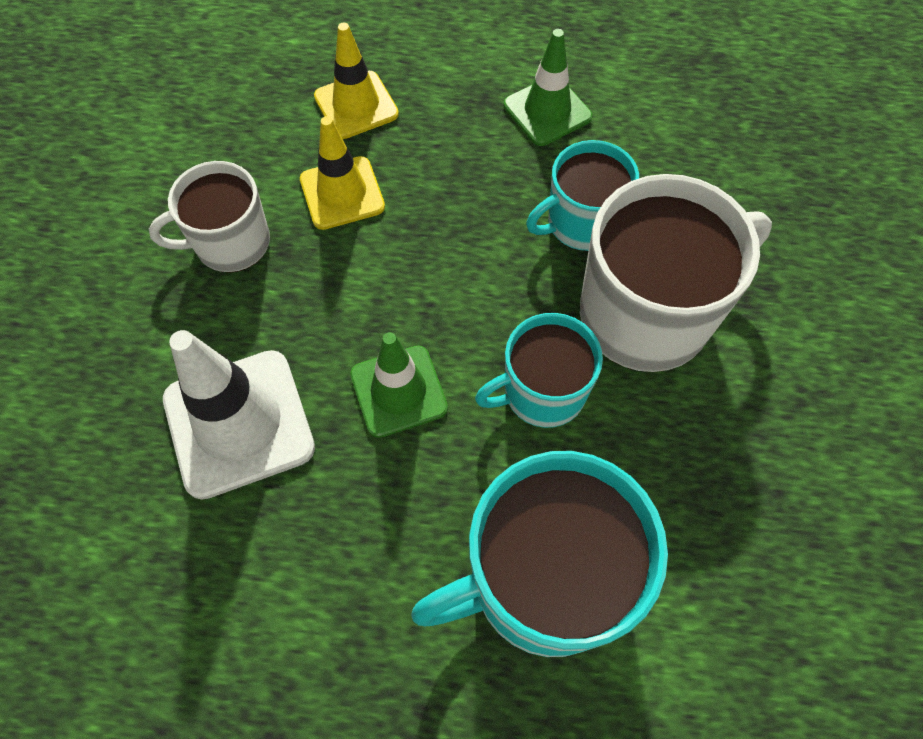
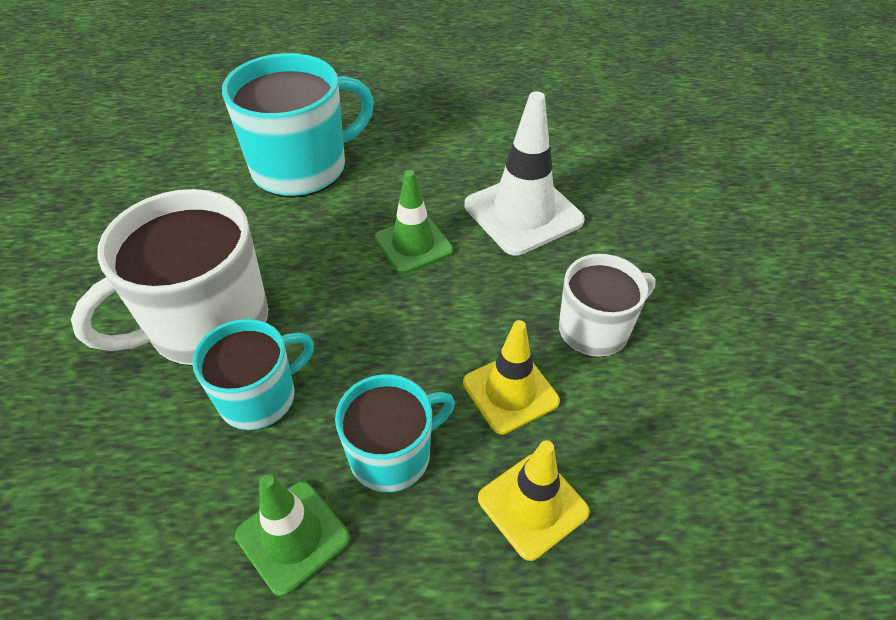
camera: 170 degrees right, 15 degrees down
(542, 392) = (302, 258): turquoise mug -> turquoise mug (392, 455)

